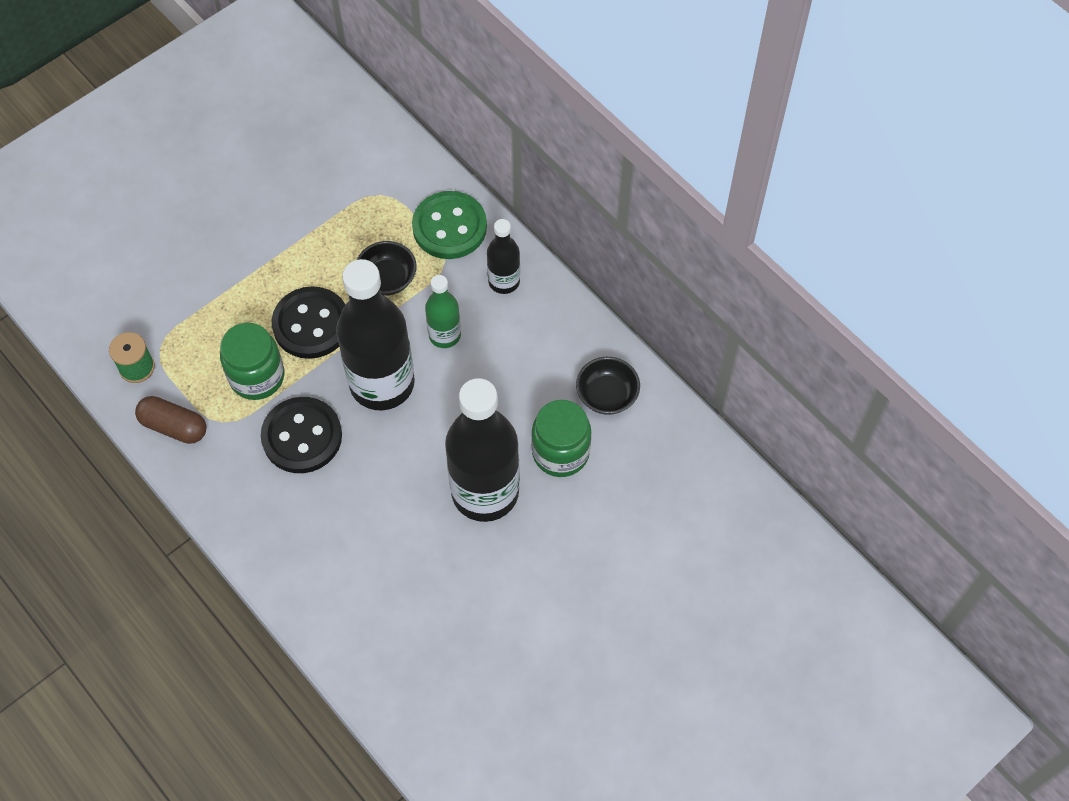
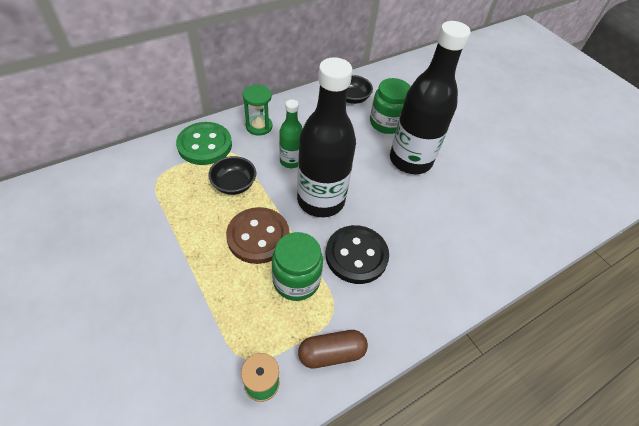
camera: 85 degrees left, 10 degrees down
(174, 426) = (331, 353): brown capsule -> brown capsule turned 45 degrees clockwise
(311, 324) = (258, 236): black button -> brown button
(504, 281) = (259, 126): black bottle -> green hourglass

